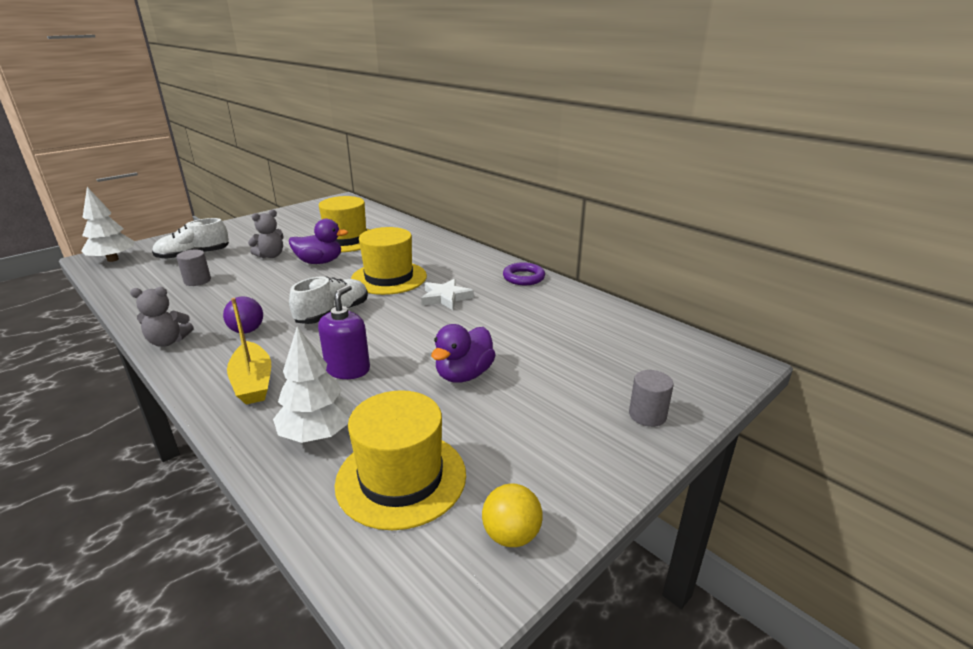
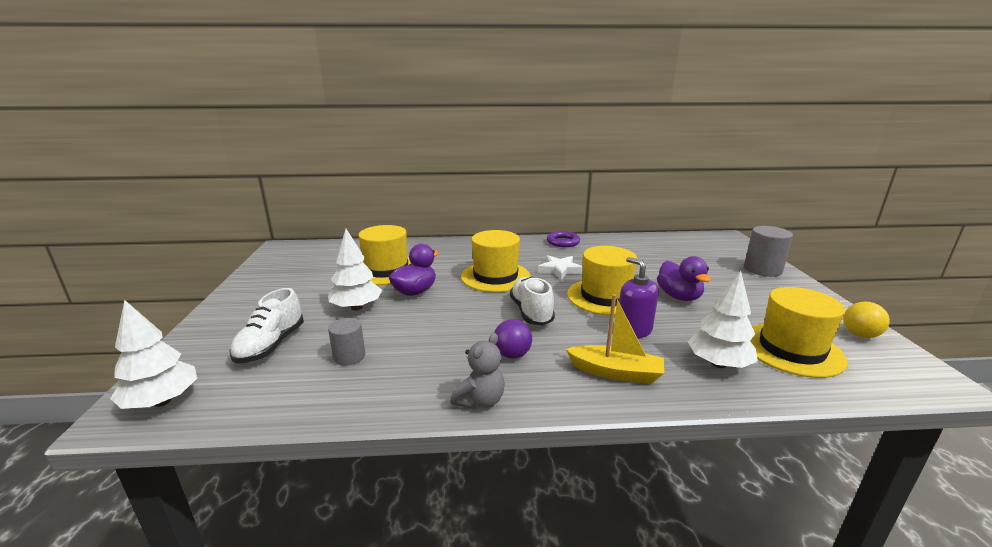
camera: 50 degrees left, 5 degrees down
(271, 256) = (356, 307): grey teddy bear -> white tree
(409, 336) = (605, 297): none -> yellow hat
(647, 415) = (762, 269): grey cylinder -> grey cylinder, size x1.58

